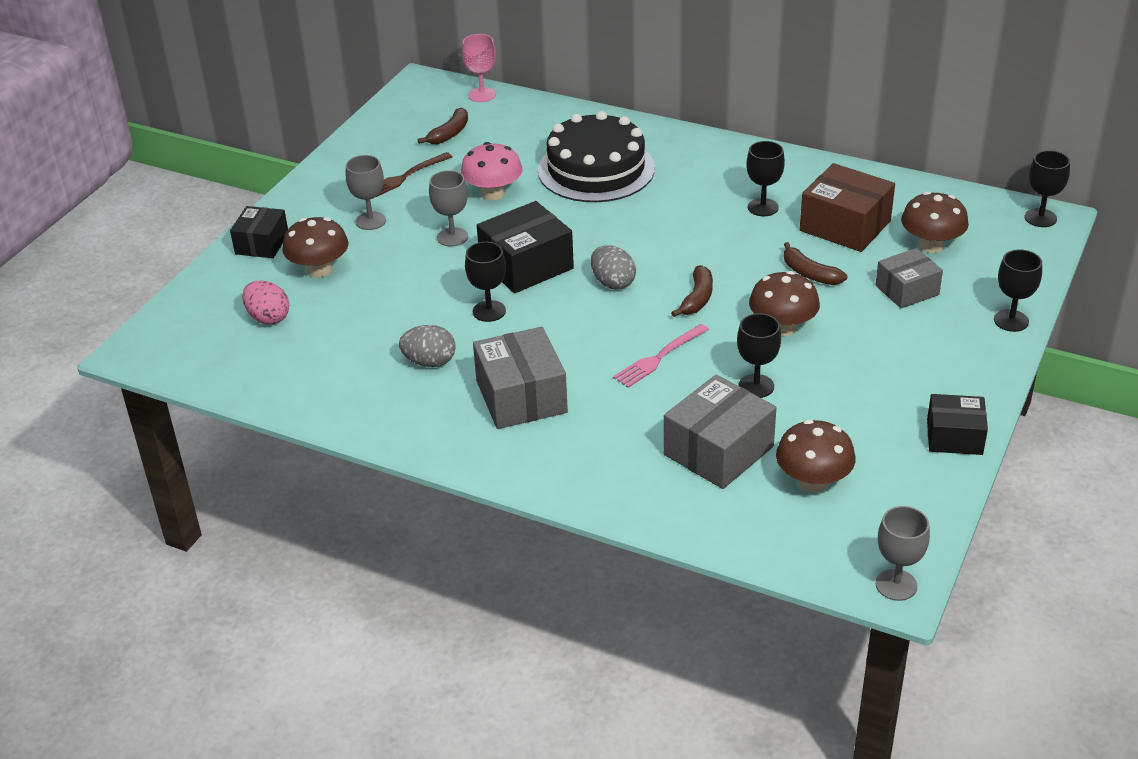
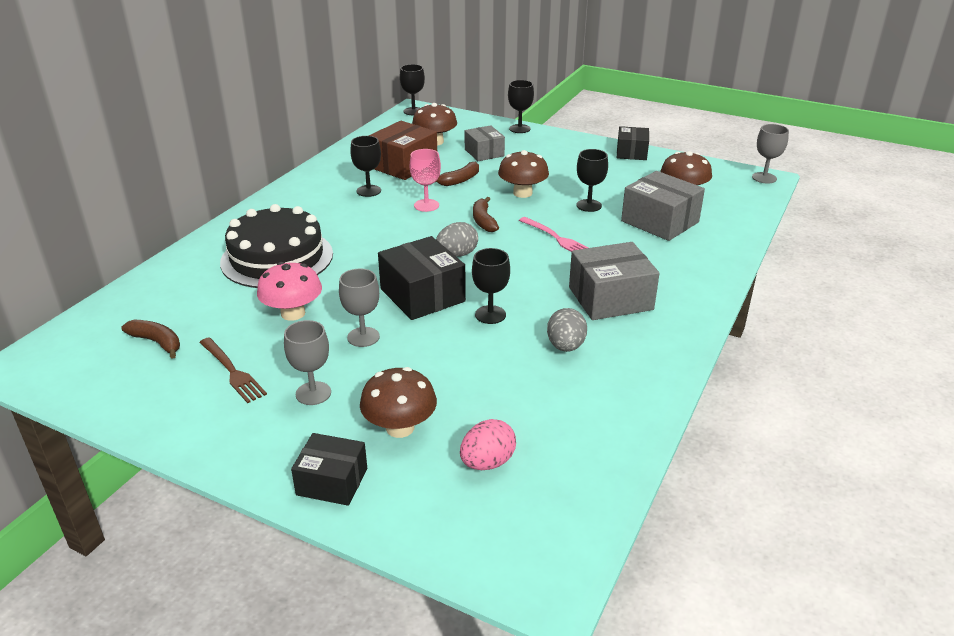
camera: 90 degrees left, 5 degrees down
(482, 95) = (86, 321): pink goblet -> pink goblet (426, 205)
(697, 298) = (483, 221): brown banana -> brown banana turned 120 degrees counterclockwise

